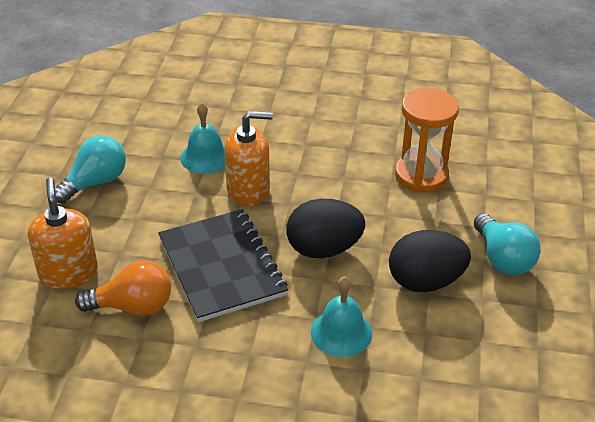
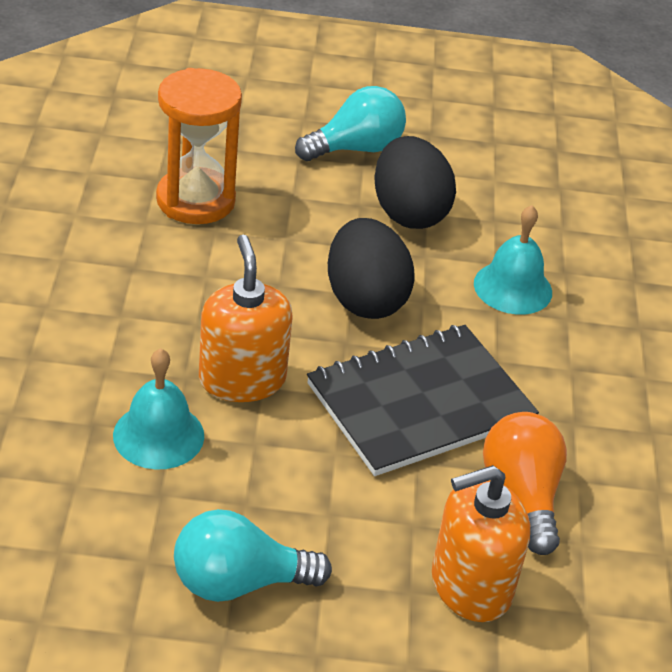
camera: 100 degrees left, 0 degrees up
(95, 182) = (238, 582): turquoise light bulb -> turquoise light bulb turned 45 degrees counterclockwise

